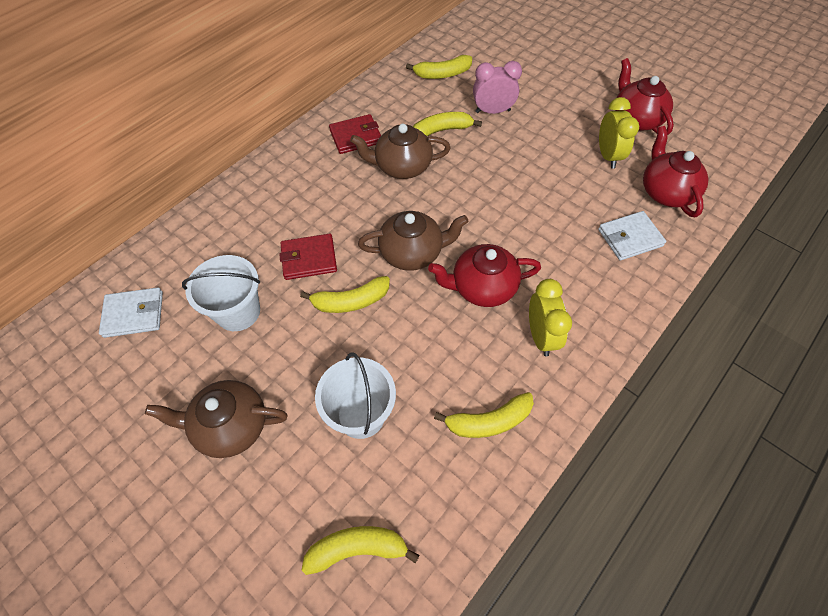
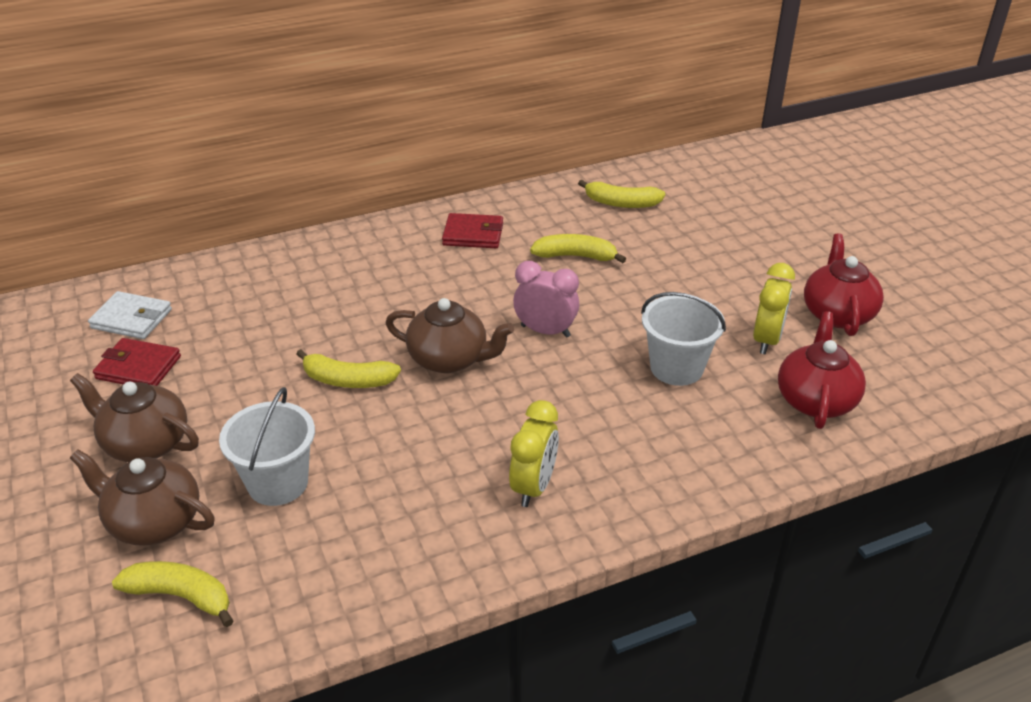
camera: 25 degrees right, 20 degrees down
(238, 312) = (228, 350): white bucket -> white bucket (676, 368)
(309, 259) = (335, 328): red wallet -> red wallet (138, 367)
(402, 167) = (502, 277): brown teapot -> brown teapot (153, 521)
(482, 287) = (502, 417): red teapot -> none
(489, 421) = (408, 542): yellow banana -> none
(492, 111) = (654, 255): pink clock -> pink clock (545, 331)
(630, 238) = (727, 430): white wallet -> none

